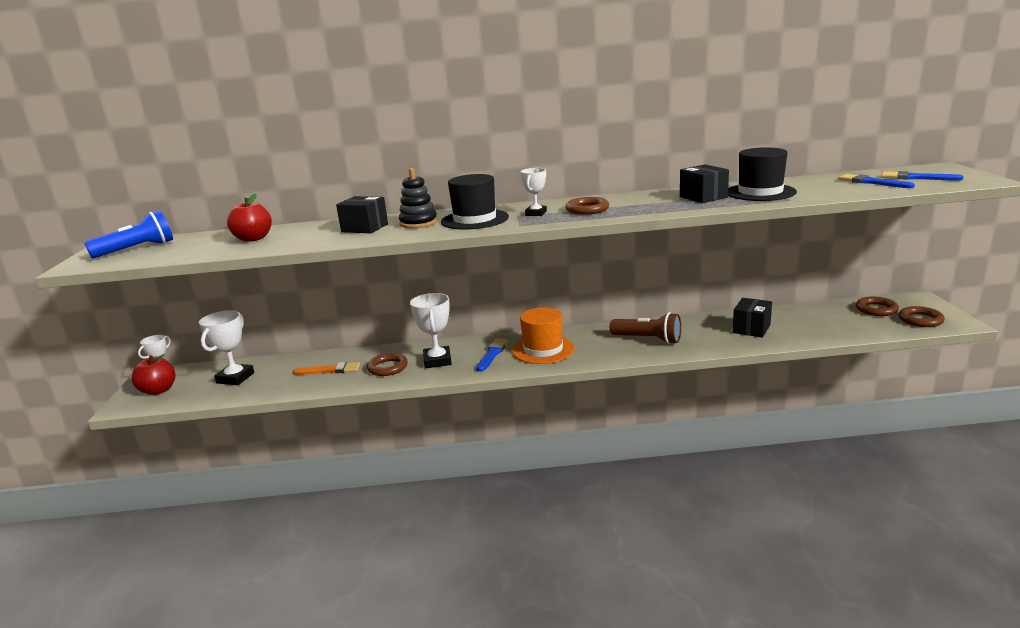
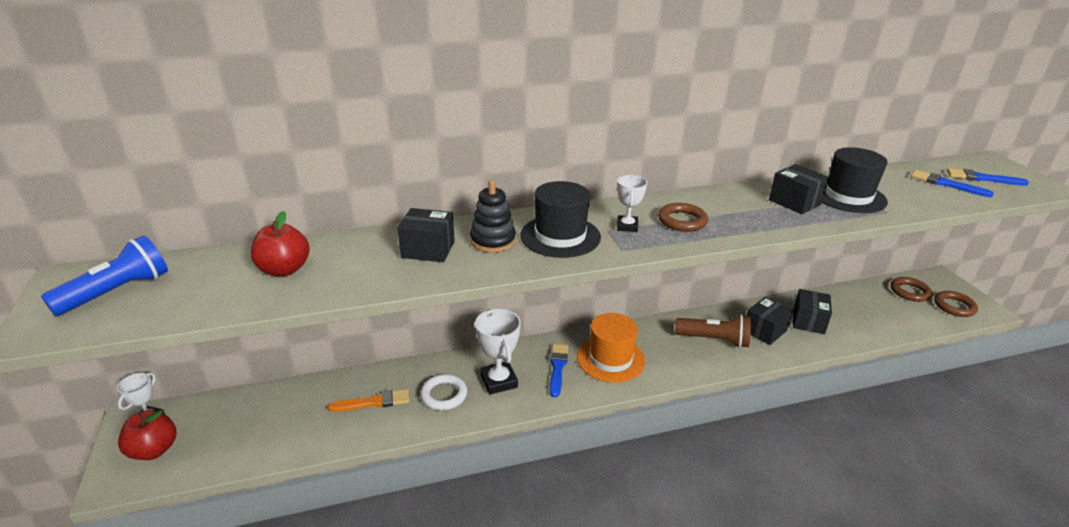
camera: 15 degrees left, 10 degrees up
(235, 378) = (254, 421): white trophy -> none
(388, 367) = (444, 395): brown ring -> white ring
(702, 334) = (764, 331): none -> black box

